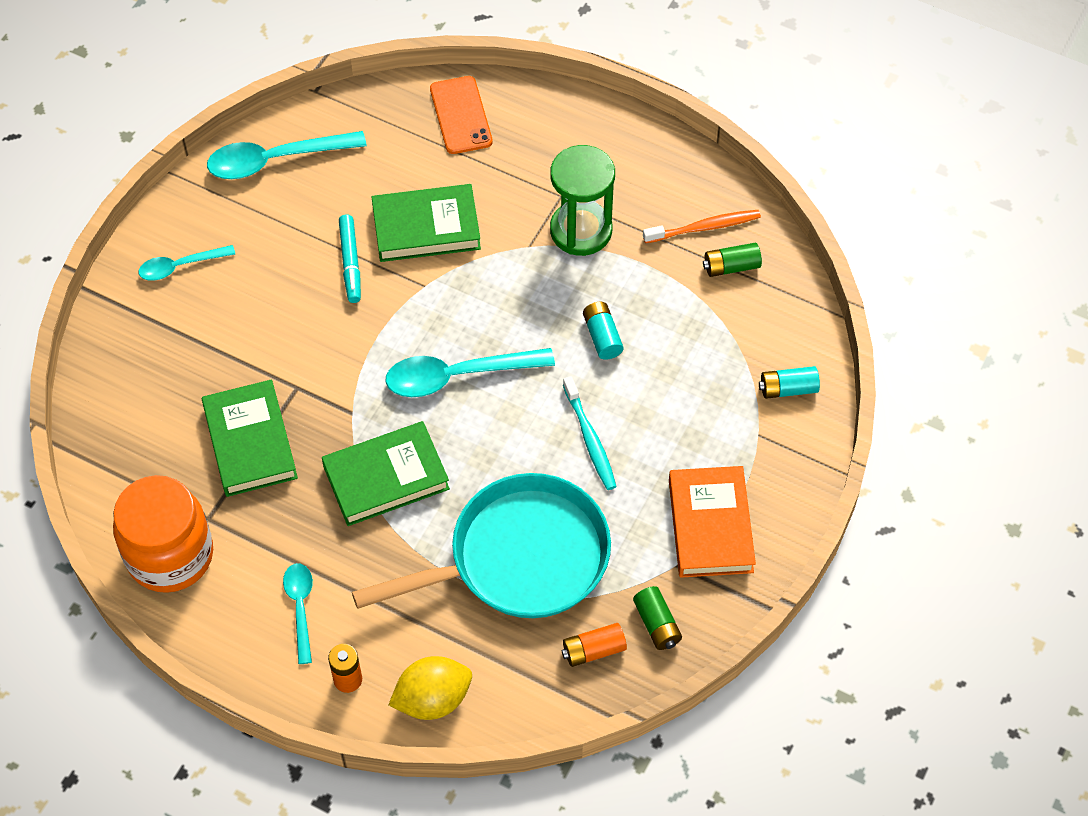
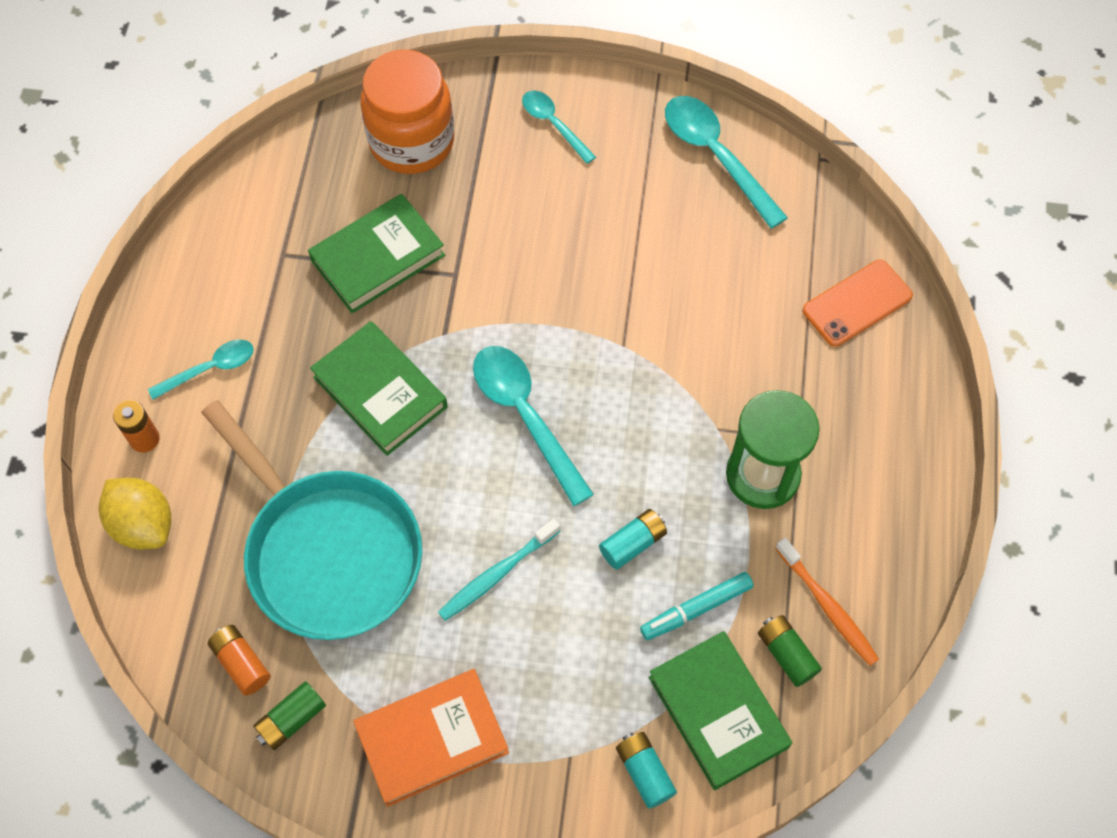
camera: 70 degrees right, 5 degrees up
(170, 555) = (233, 238): orange jar -> orange jar (412, 142)
(350, 263) = (621, 268): turquoise marker -> turquoise marker (696, 609)
(426, 227) = (696, 321): green book -> green book (718, 712)

